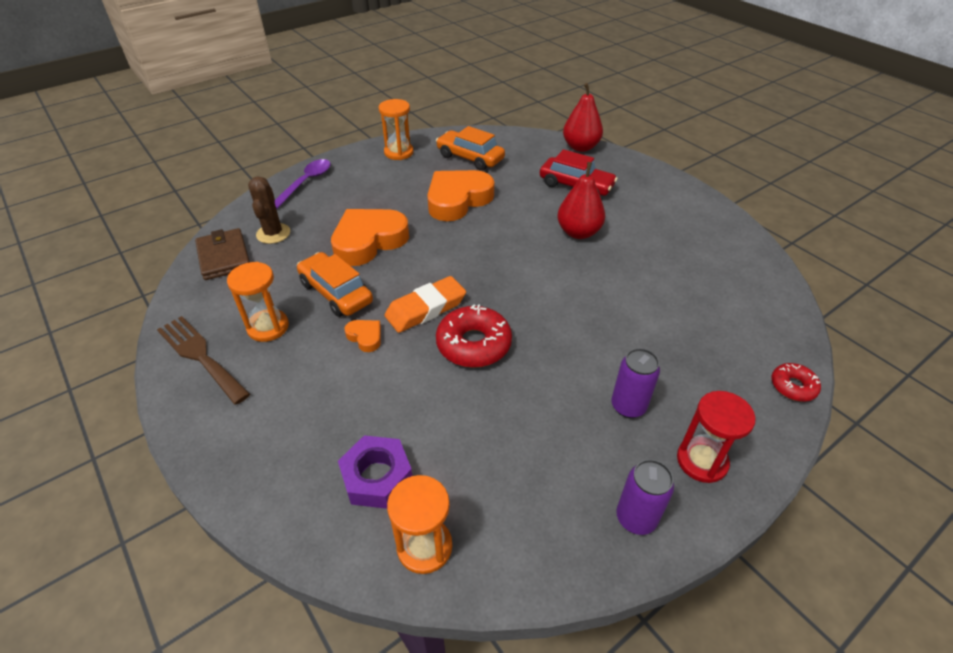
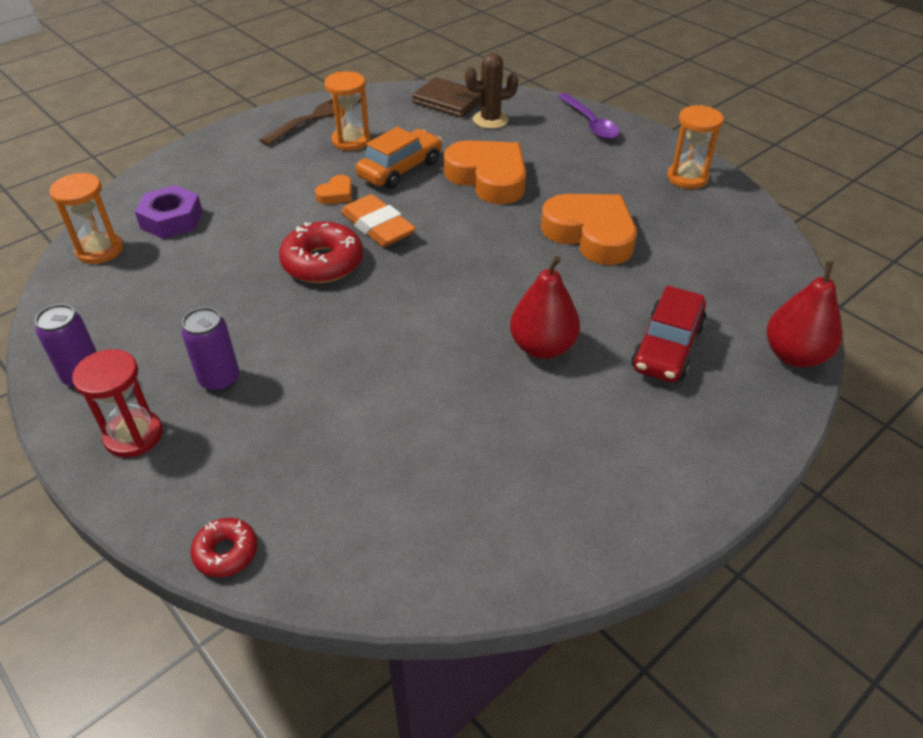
camera: 85 degrees right, 0 degrees up
(224, 257) = (448, 101): brown wallet -> brown wallet turned 60 degrees clockwise
(306, 183) = (590, 123): purple spoon -> purple spoon turned 45 degrees clockwise
(470, 158) = (702, 238): orange car -> none

